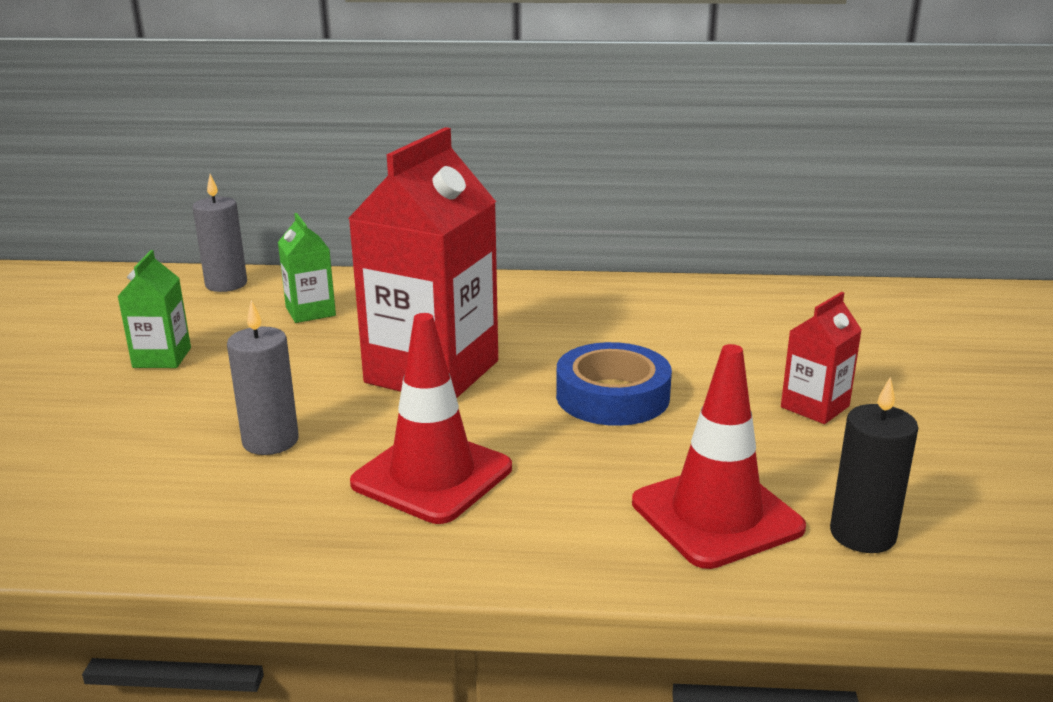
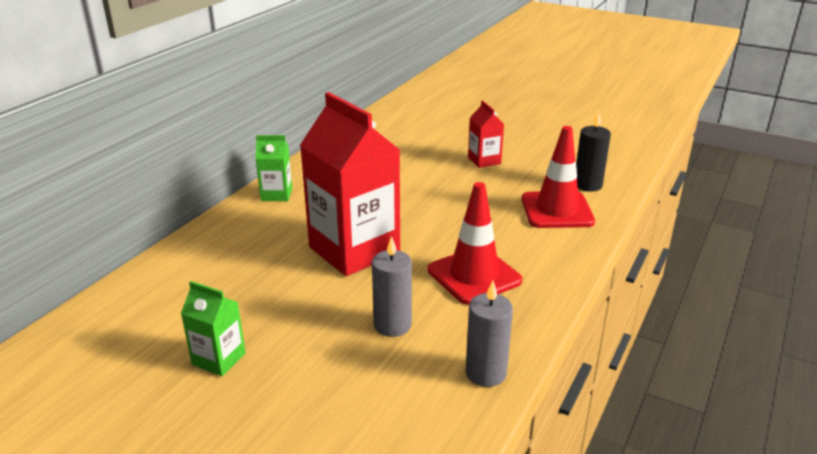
camera: 65 degrees left, 5 degrees up
(226, 284) = (109, 310): grey candle -> grey candle (485, 373)
(310, 311) = (212, 278): green carton -> green carton (276, 194)
(612, 396) = (432, 204): blue tape -> none

